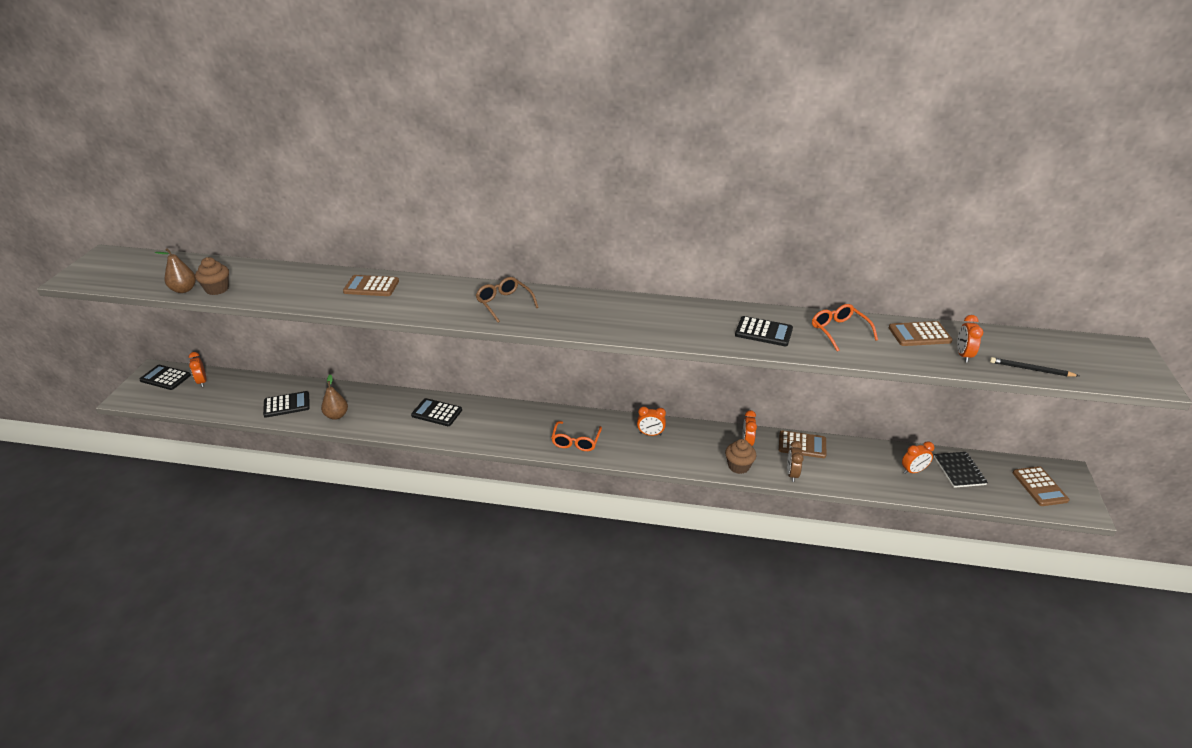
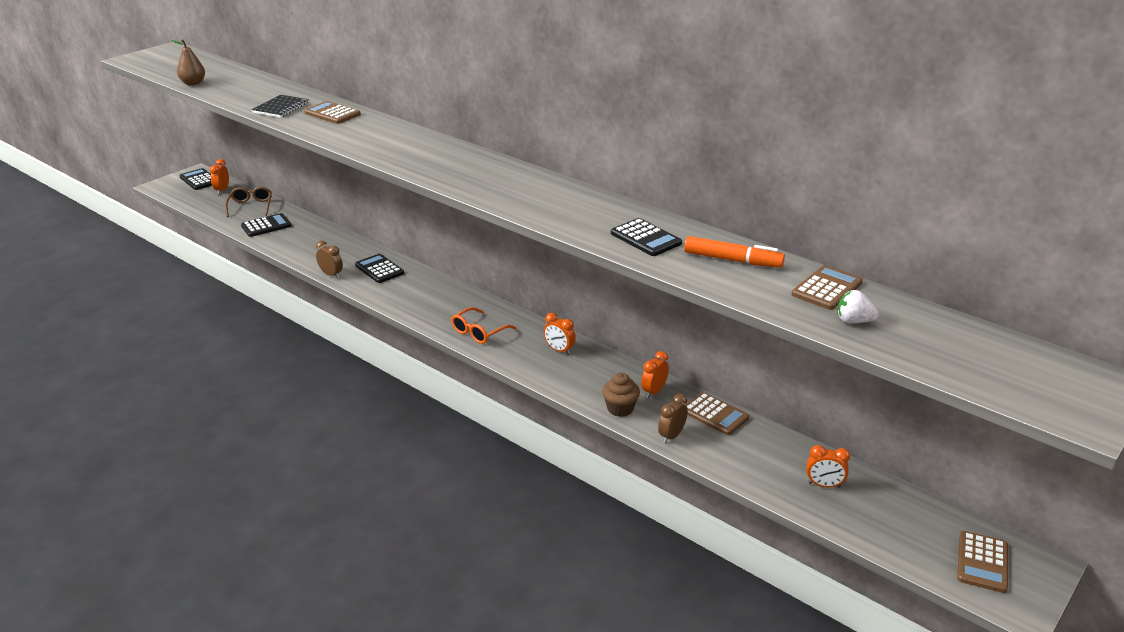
camera: 30 degrees right, 5 degrees down
(217, 289) = (216, 88): brown cupcake -> none
(287, 405) = (266, 226): black calculator -> black calculator turned 45 degrees counterclockwise
(336, 415) = (296, 246): brown pear -> none
(399, 433) = (331, 275): none -> brown clock
(504, 304) = (425, 153): brown glasses -> brown glasses (250, 207)
(839, 331) = (732, 260): orange glasses -> orange marker
(919, 334) = (827, 289): brown calculator -> brown calculator turned 105 degrees clockwise
(959, 470) = (886, 506): black notebook -> black notebook (281, 108)
(963, 355) = (853, 321): orange clock -> white strawberry
(1031, 369) = (925, 359): black pencil -> none

